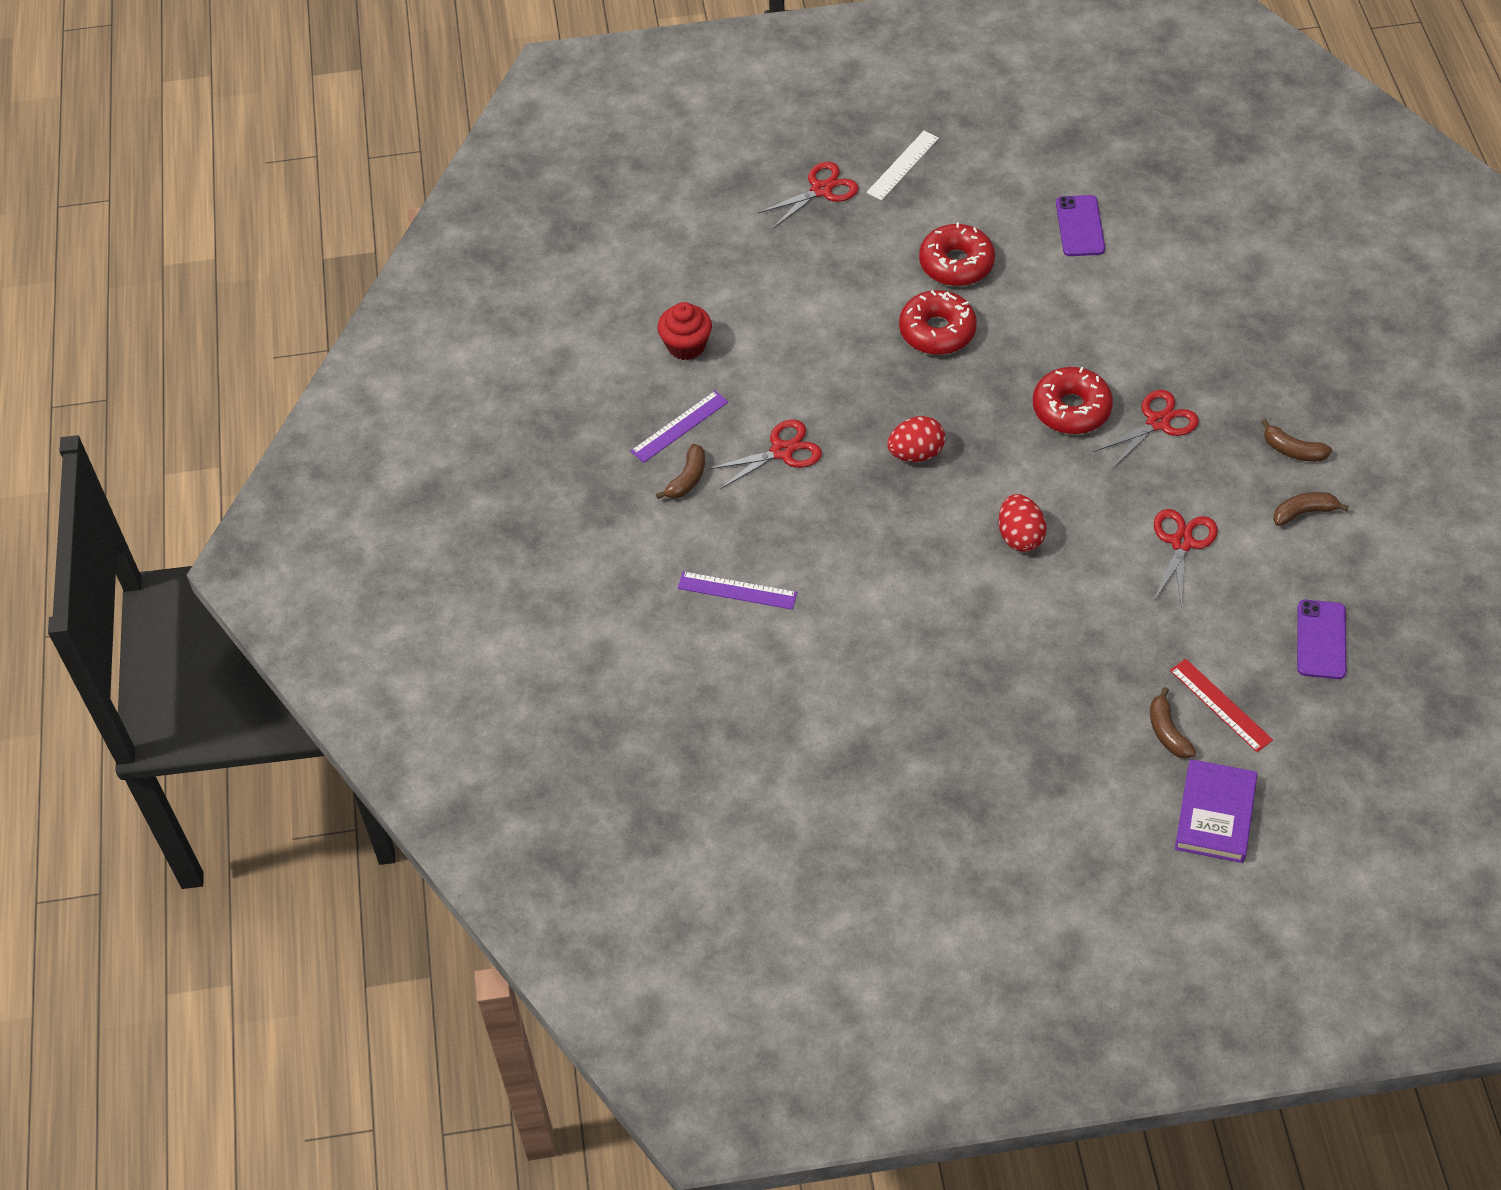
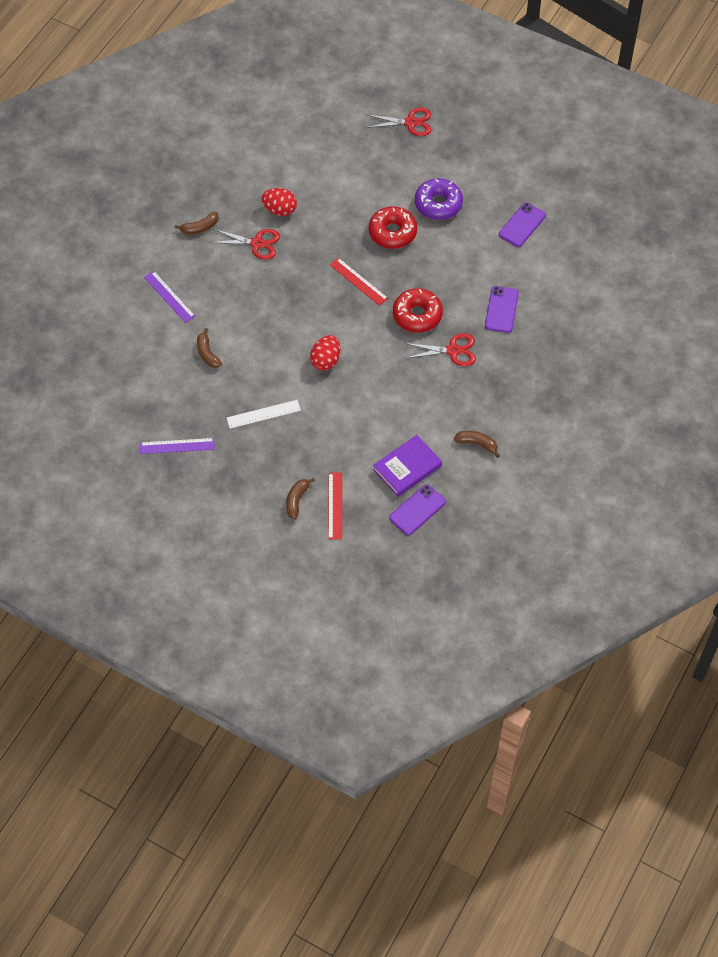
camera: 35 degrees right, 5 degrees up
(679, 426) = (222, 200): purple ruler -> purple ruler (177, 446)
(686, 345) = (265, 161): red cupcake -> none
(902, 165) = (465, 135): white ruler -> white ruler (263, 414)
(916, 453) = (318, 287): red egg -> red egg (280, 210)
(956, 264) = (438, 204): red donut -> purple donut
(958, 415) = (358, 281): none -> red ruler
(1161, 338) = (501, 309): none -> purple phone
(1182, 542) = (401, 417): red scissors -> none
(1215, 814) = (278, 553): purple book -> purple book (407, 468)
(1293, 450) = (506, 410): brown banana -> brown banana (207, 353)

